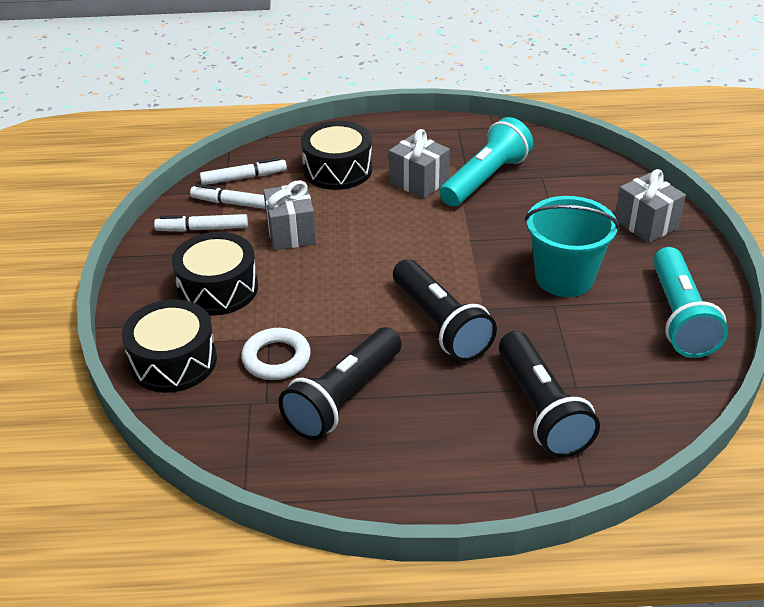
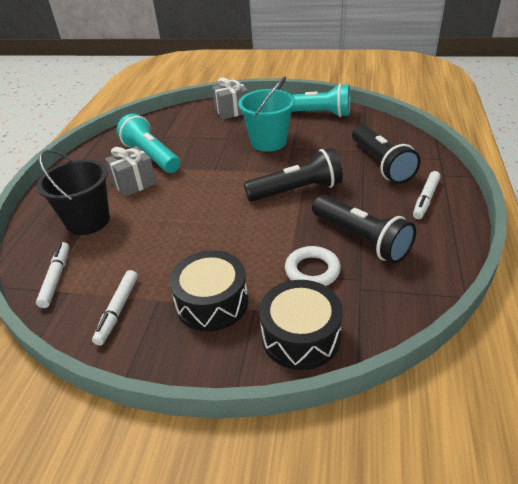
camera: 75 degrees left, 0 degrees up
(234, 203) = (92, 286): white marker -> white marker (425, 199)
(291, 233) = (158, 253): grey gift -> none
(337, 170) = (88, 221): black drum -> black bucket
(541, 409) = (381, 164): black flashlight -> black flashlight turned 75 degrees clockwise

